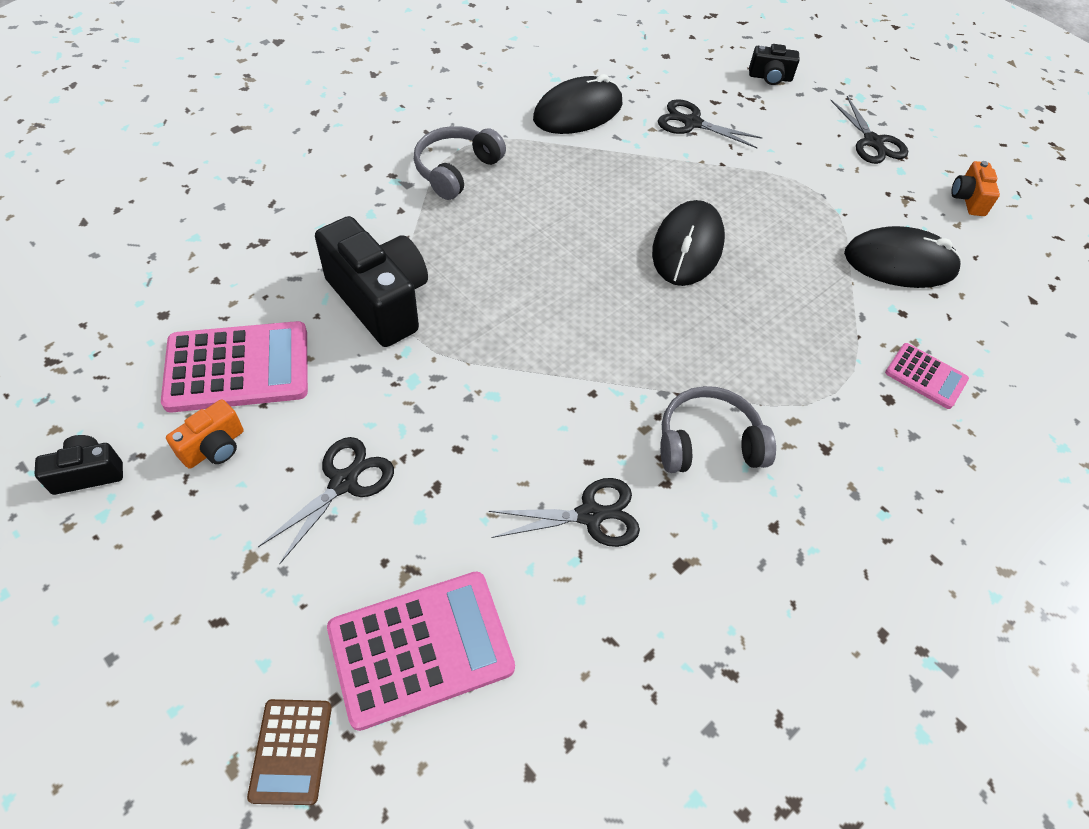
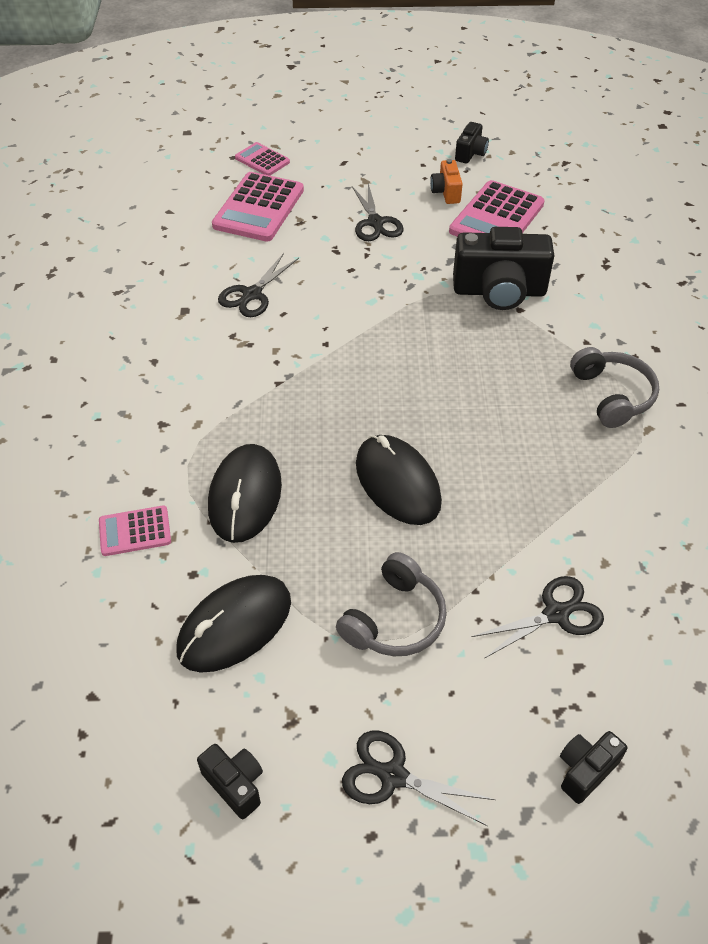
camera: 135 degrees right, 5 degrees down
(291, 751) = (262, 160): brown calculator -> pink calculator
(578, 111) = (641, 528): black mouse -> black mouse (245, 496)
(708, 442) = (233, 371): grey headphones -> grey headphones (395, 619)
(968, 199) = (235, 784): orange camera -> black camera

